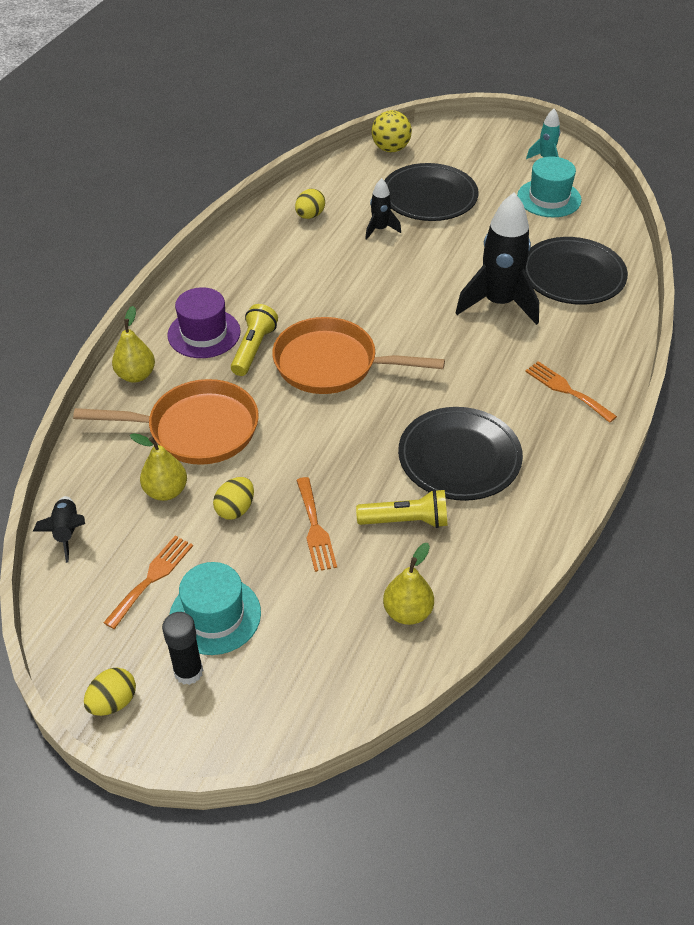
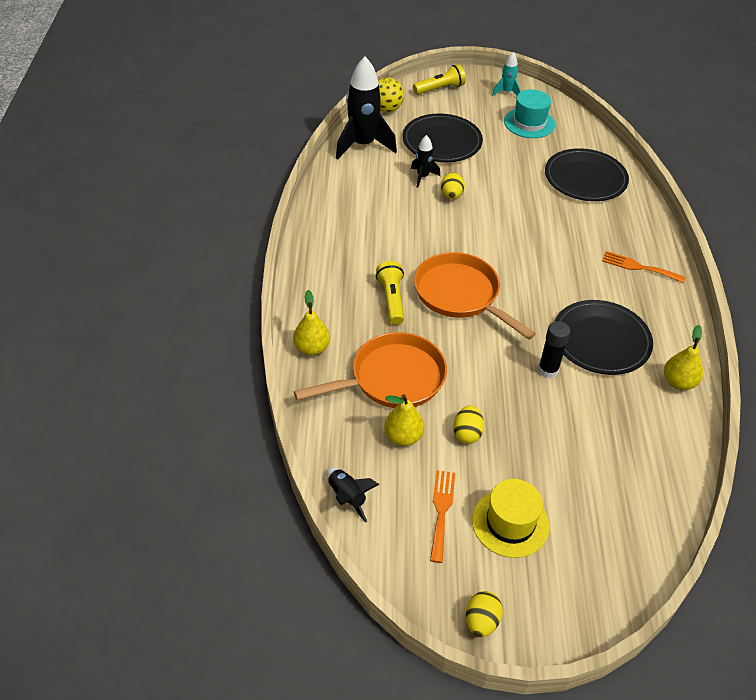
camera: 25 degrees left, 0 degrees up
(188, 672) = (521, 575): black glue stick -> black glue stick (548, 370)
(204, 333) = (343, 298): purple hat -> none
(215, 615) = (510, 523): turquoise hat -> yellow hat
(310, 215) = (360, 178): yellow egg -> yellow egg (451, 195)
(315, 528) = (536, 428): orange fork -> none
(332, 364) = (460, 295): orange pan -> orange pan turned 60 degrees clockwise
(406, 520) = (597, 401): yellow flashlight -> yellow flashlight (440, 89)
(407, 612) = (644, 470): yellow pear -> yellow pear (678, 382)
(498, 303) = (548, 214): black rocket -> black rocket (363, 145)

